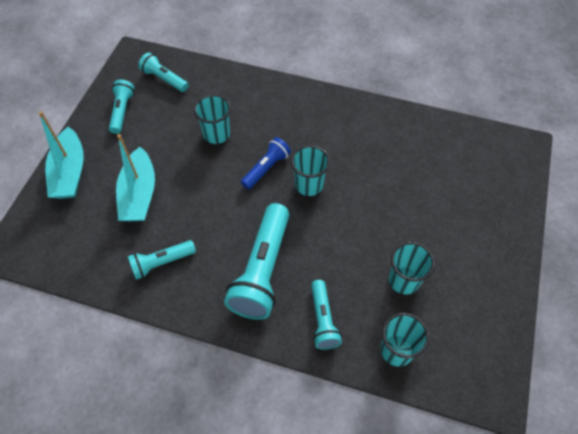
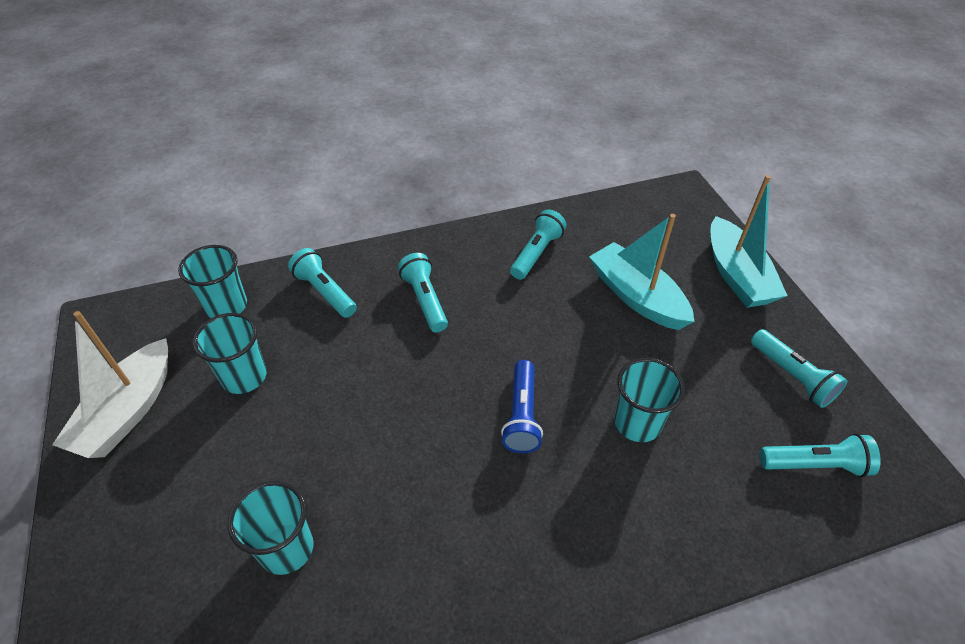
camera: 145 degrees right, 10 degrees down
(70, 172) = (737, 275): turquoise boat -> turquoise boat turned 150 degrees counterclockwise
(262, 270) = (425, 300): turquoise flashlight -> turquoise flashlight, size x0.55
(309, 185) = (444, 427): turquoise cup -> turquoise cup (286, 548)
(482, 297) = (128, 411): none -> white boat

